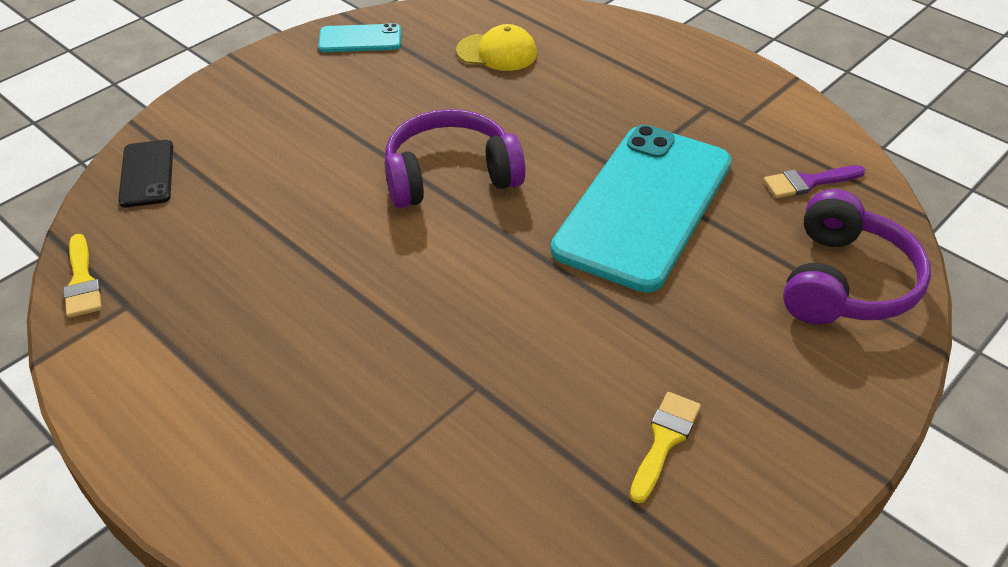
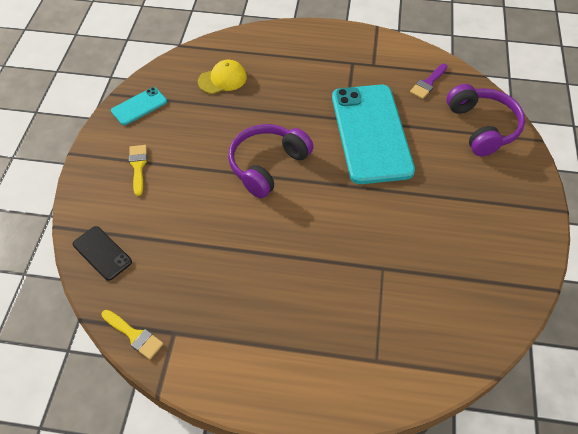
camera: 35 degrees left, 10 degrees up
(664, 440) = (477, 245): yellow brush -> yellow brush (138, 166)

